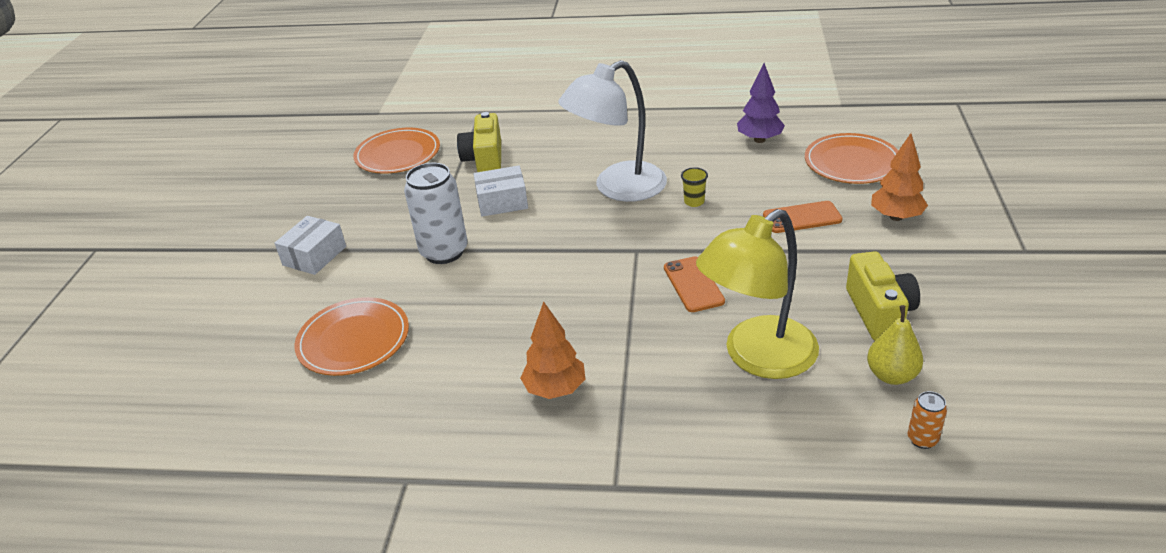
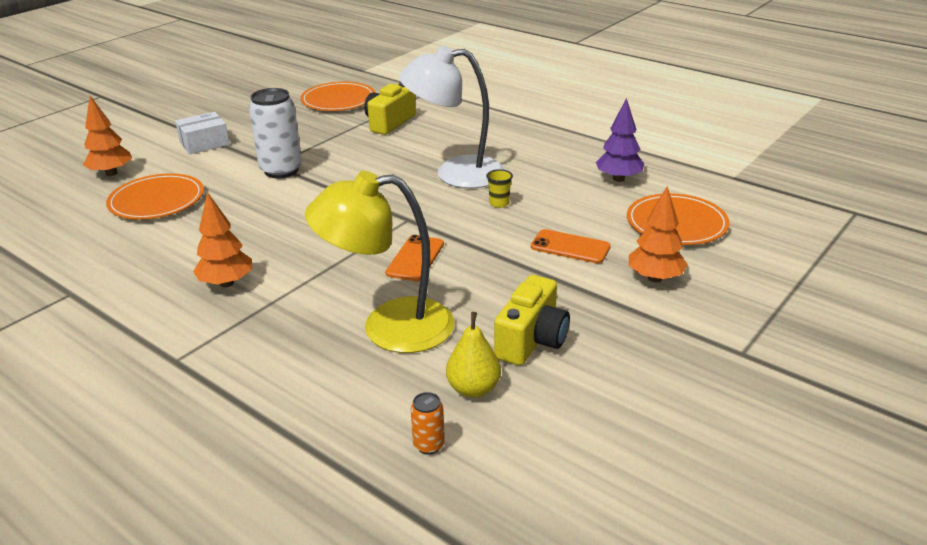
camera: 30 degrees right, 5 degrees down
(252, 333) = (111, 173): none -> orange tree
(502, 202) = (362, 153): white box -> none

